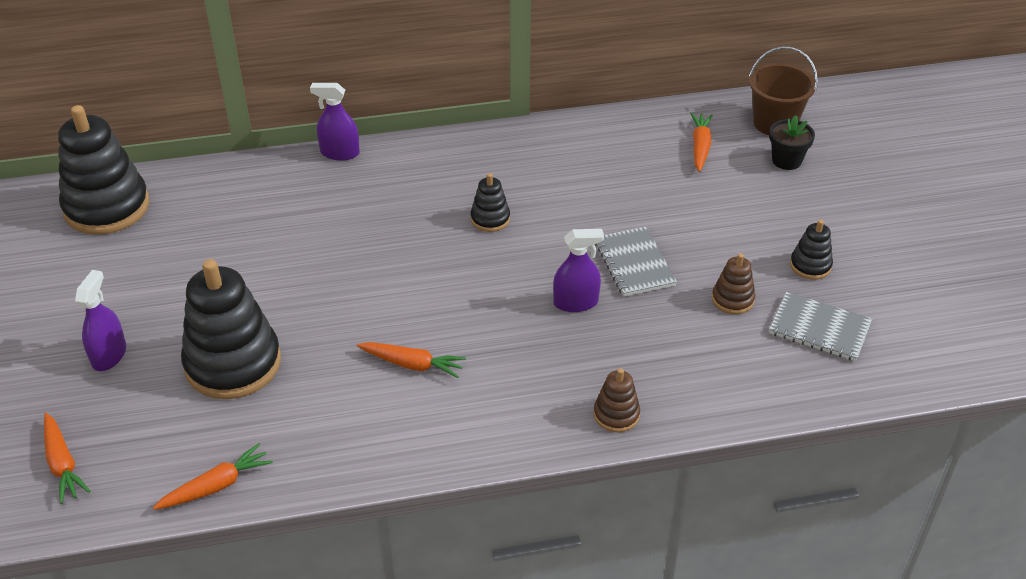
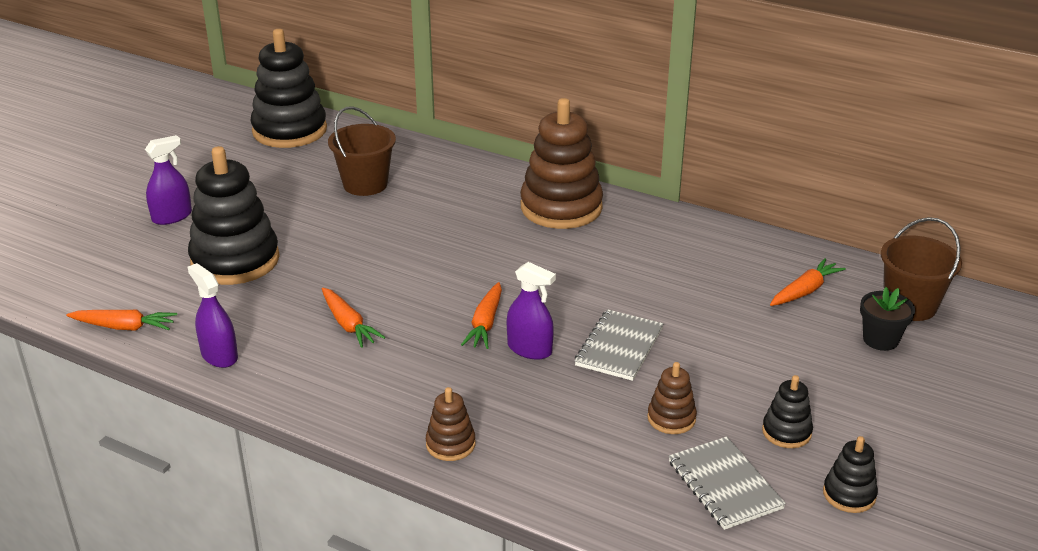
camera: 40 degrees right, 10 degrees down
(62, 464) = (63, 264): orange carrot -> orange carrot (485, 323)
(254, 226) = (365, 184): none -> brown bucket
(340, 153) = (489, 164): purple spray bottle -> purple spray bottle (219, 356)
(448, 164) = (561, 207): none -> brown stacking toy
(490, 219) = (542, 258): black stacking toy -> black stacking toy (849, 494)

